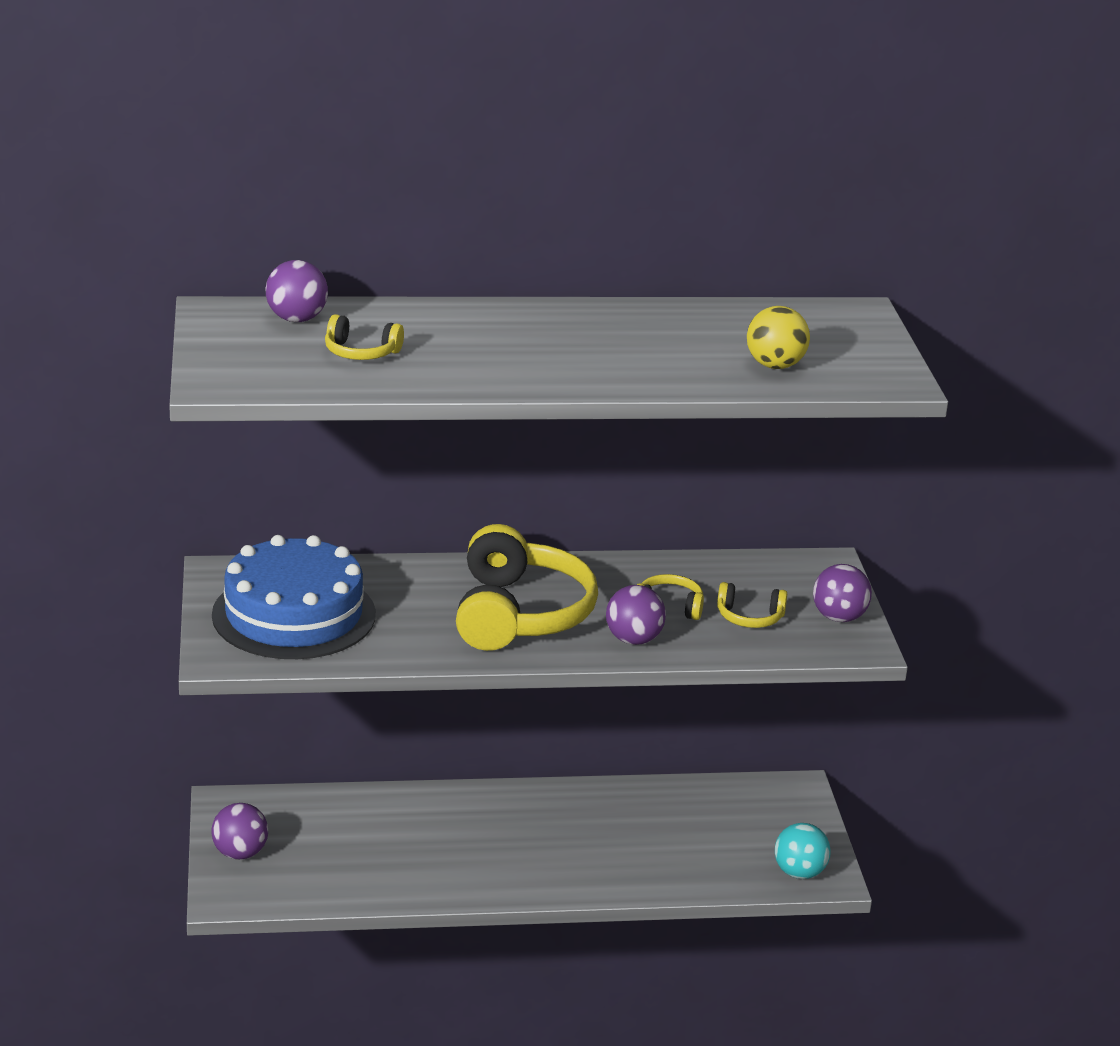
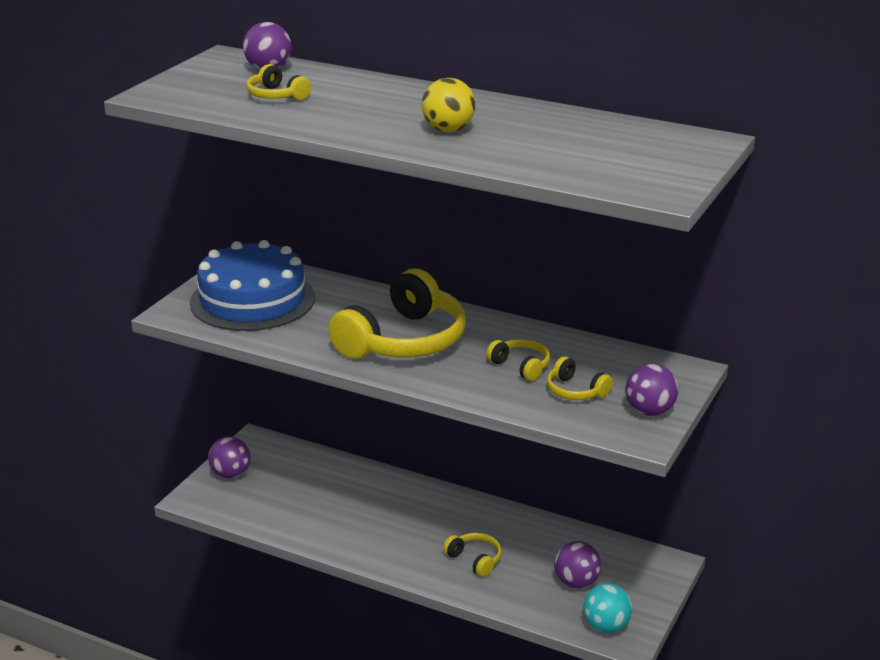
camera: 35 degrees right, 0 degrees up
(609, 852) = (475, 560): none -> yellow headphones
(633, 640) = (465, 381): purple ball -> purple ball (576, 582)
(775, 365) = (574, 162): yellow ball -> yellow ball (448, 130)

